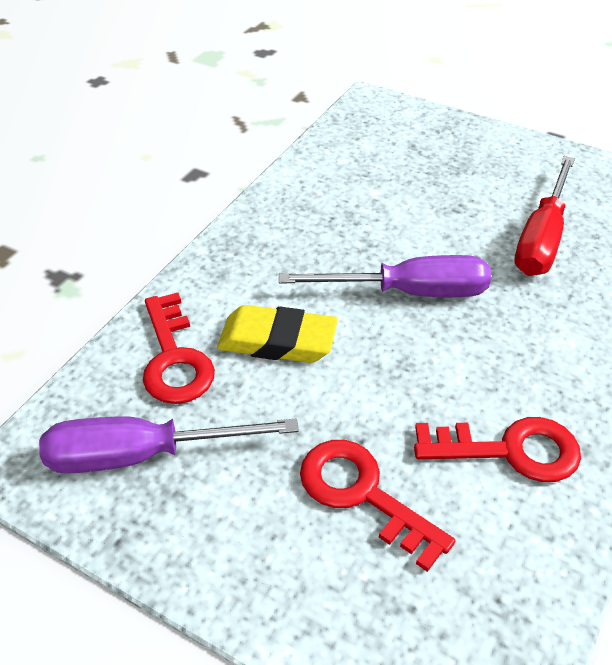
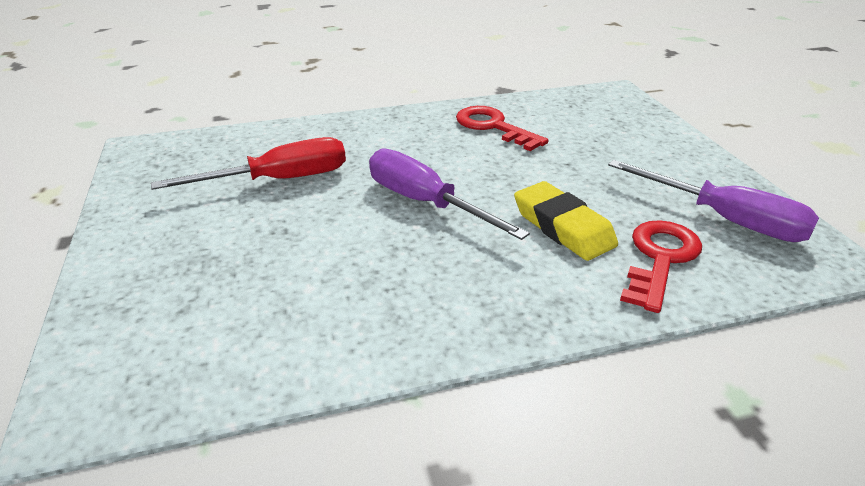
camera: 135 degrees left, 10 degrees down
(362, 494) = (593, 148): red key -> none

